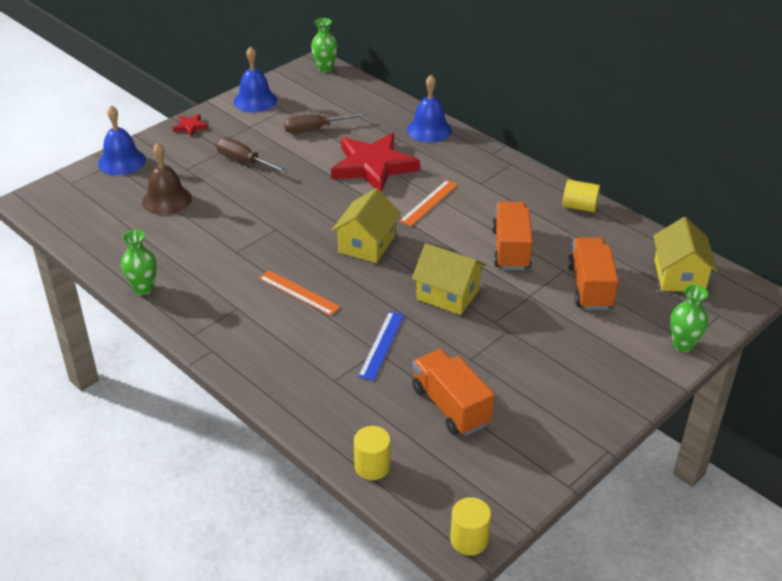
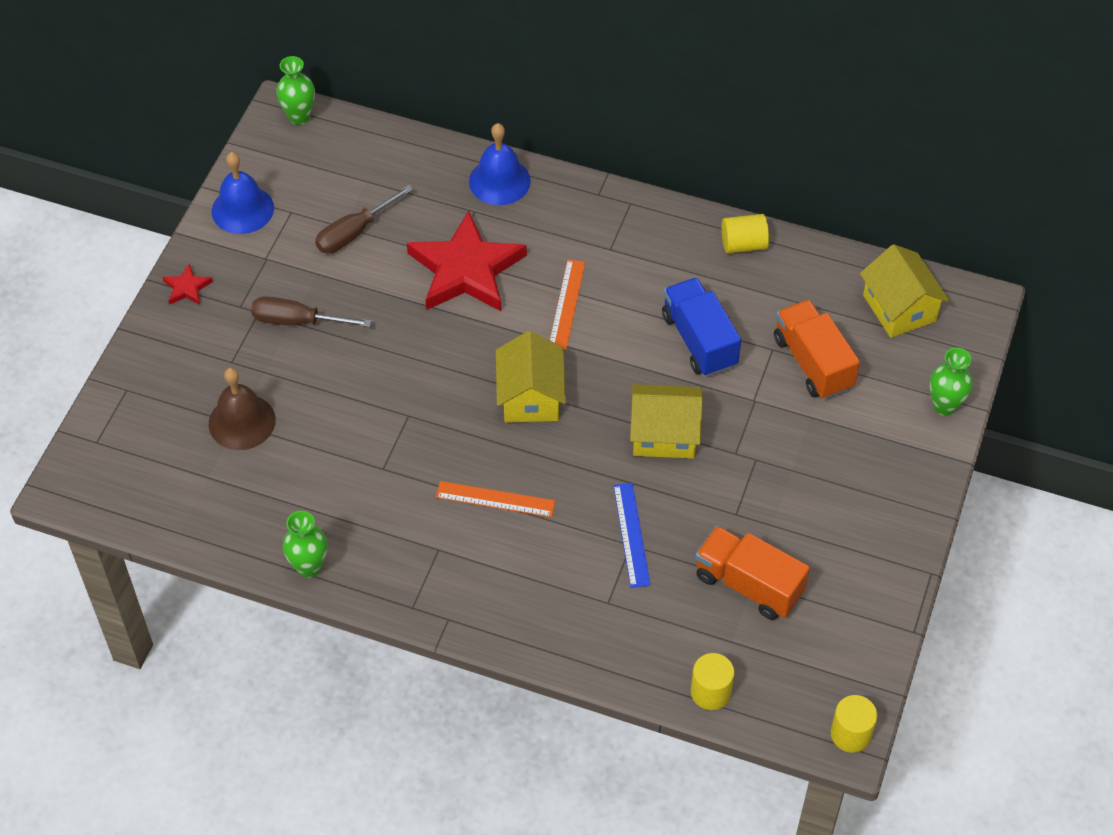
camera: 25 degrees left, 15 degrees up
(121, 161) = (137, 381): blue bell -> none
(511, 249) = (699, 340): orange truck -> blue truck

